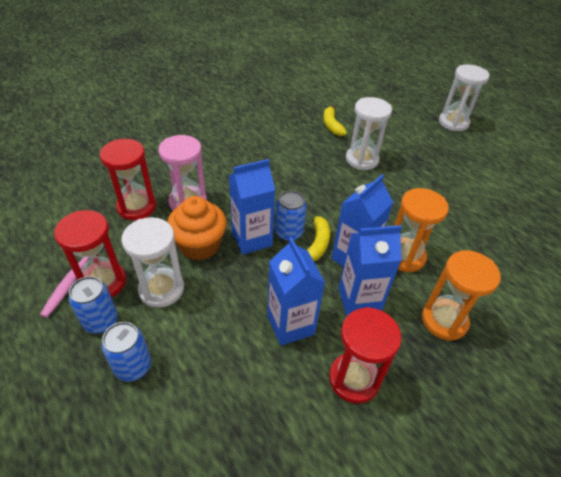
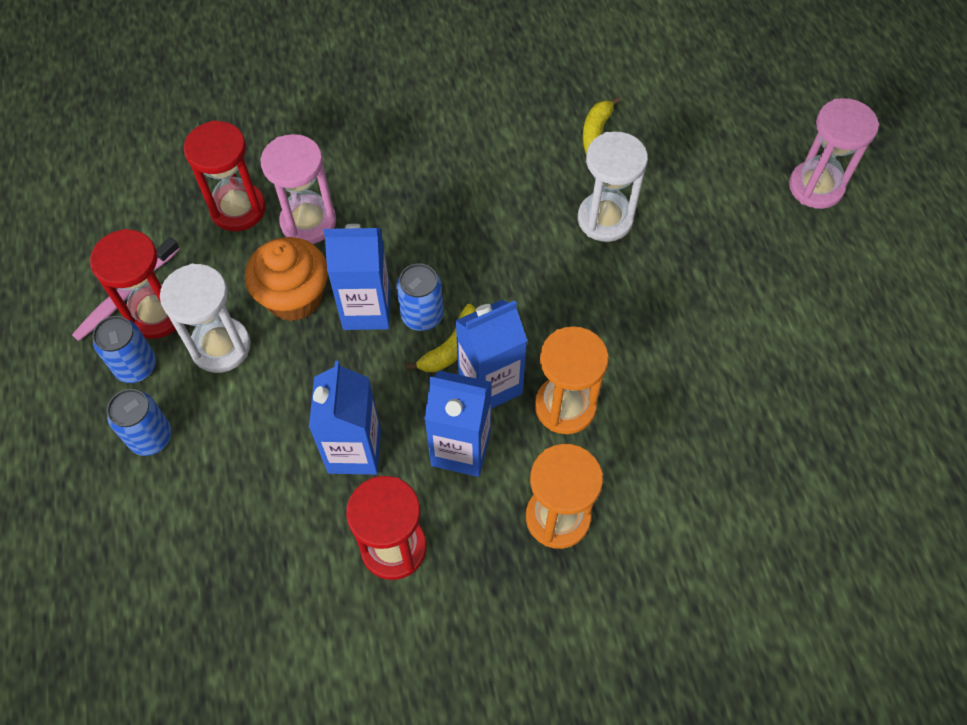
camera: 25 degrees right, 15 degrees up
(453, 123) = (816, 187): white hourglass -> pink hourglass

